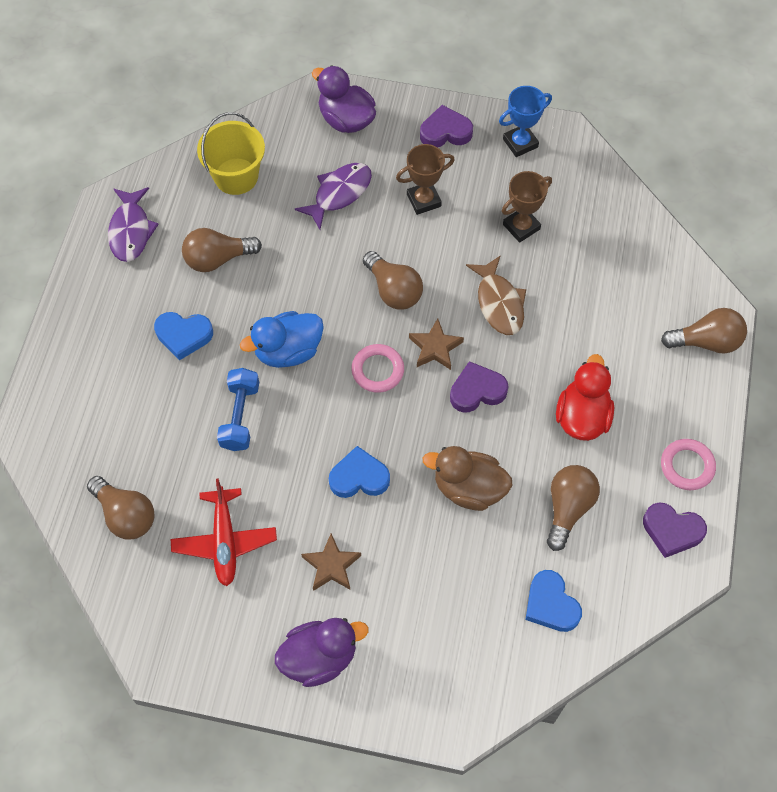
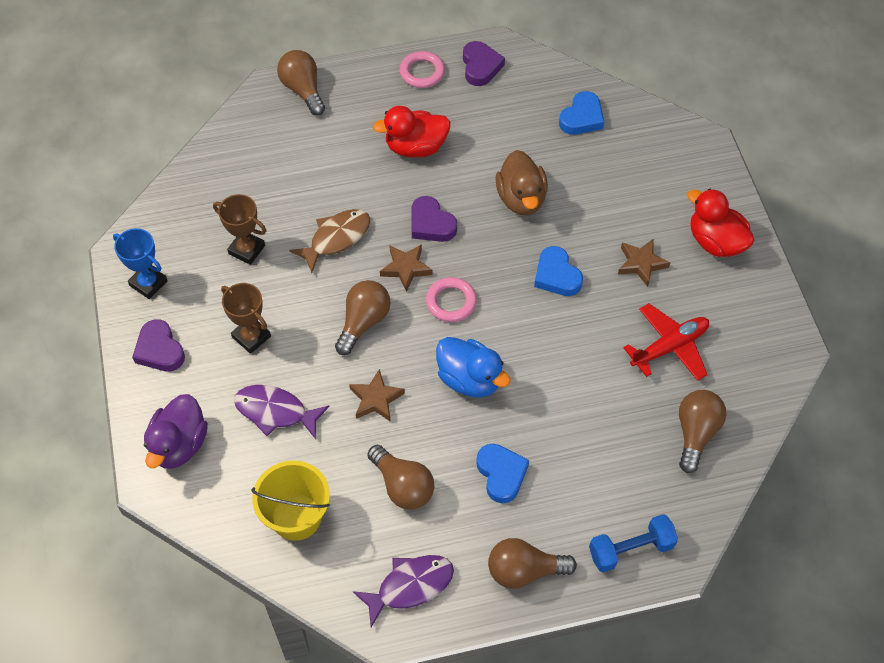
camera: 115 degrees left, 5 degrees down
(240, 416) = (554, 388): blue dumbbell -> blue dumbbell (631, 549)
(310, 270) = (376, 399): none -> brown star
(319, 657) = (715, 242): purple duck -> red duck
(568, 508) = (499, 132): brown light bulb -> brown light bulb (524, 571)

